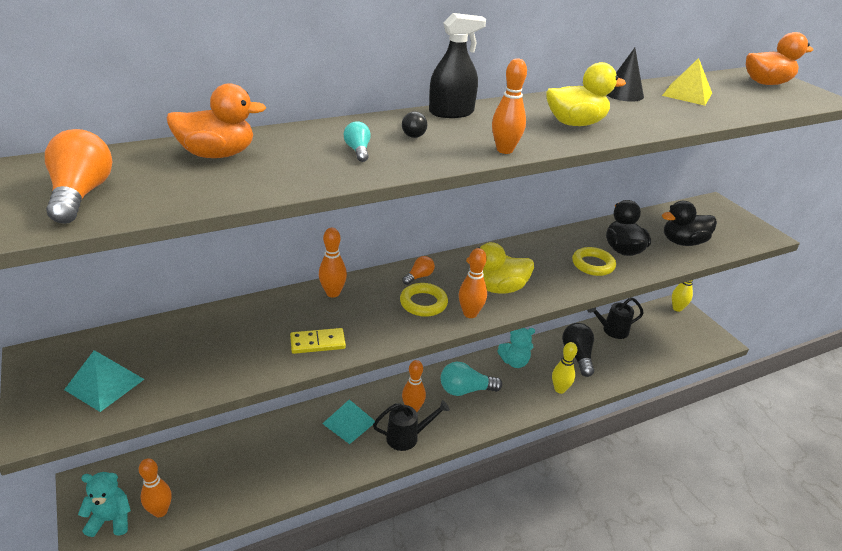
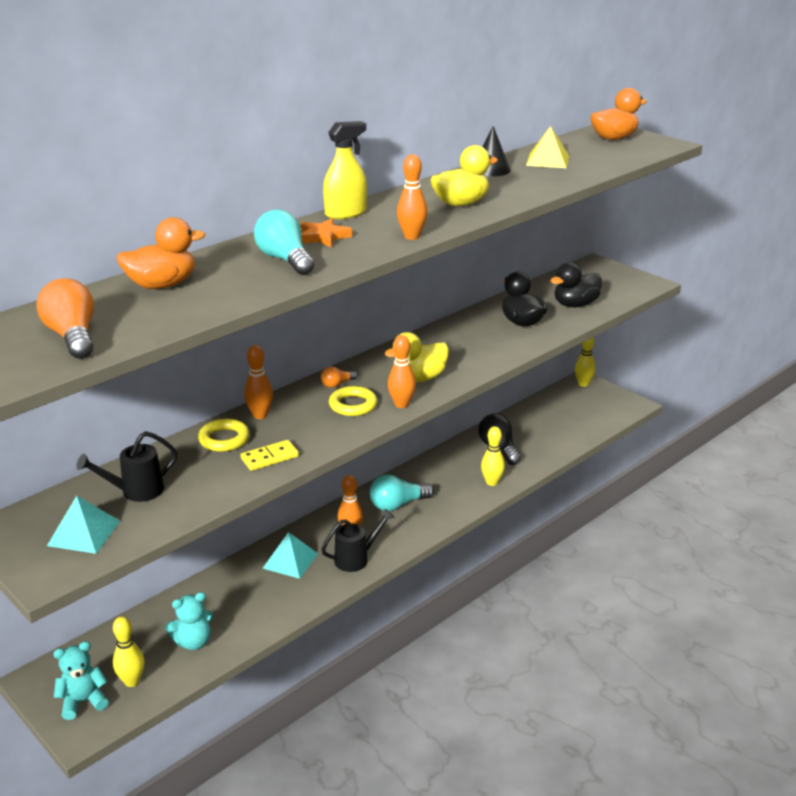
camera: 15 degrees left, 5 degrees down
(160, 511) = (132, 681): orange bowling pin -> yellow bowling pin
(358, 151) = (285, 260): turquoise light bulb -> turquoise light bulb, size x1.88
(413, 133) = (323, 237): black light bulb -> orange star
(419, 277) = (337, 384): orange light bulb -> orange light bulb turned 150 degrees counterclockwise
(451, 112) = (345, 213): black spray bottle -> yellow spray bottle
(514, 362) = (437, 468): turquoise teddy bear -> turquoise teddy bear (193, 642)
(593, 265) = (498, 341): yellow ring -> yellow ring (224, 439)
(611, 330) = (525, 418): black watering can -> black watering can (136, 491)

